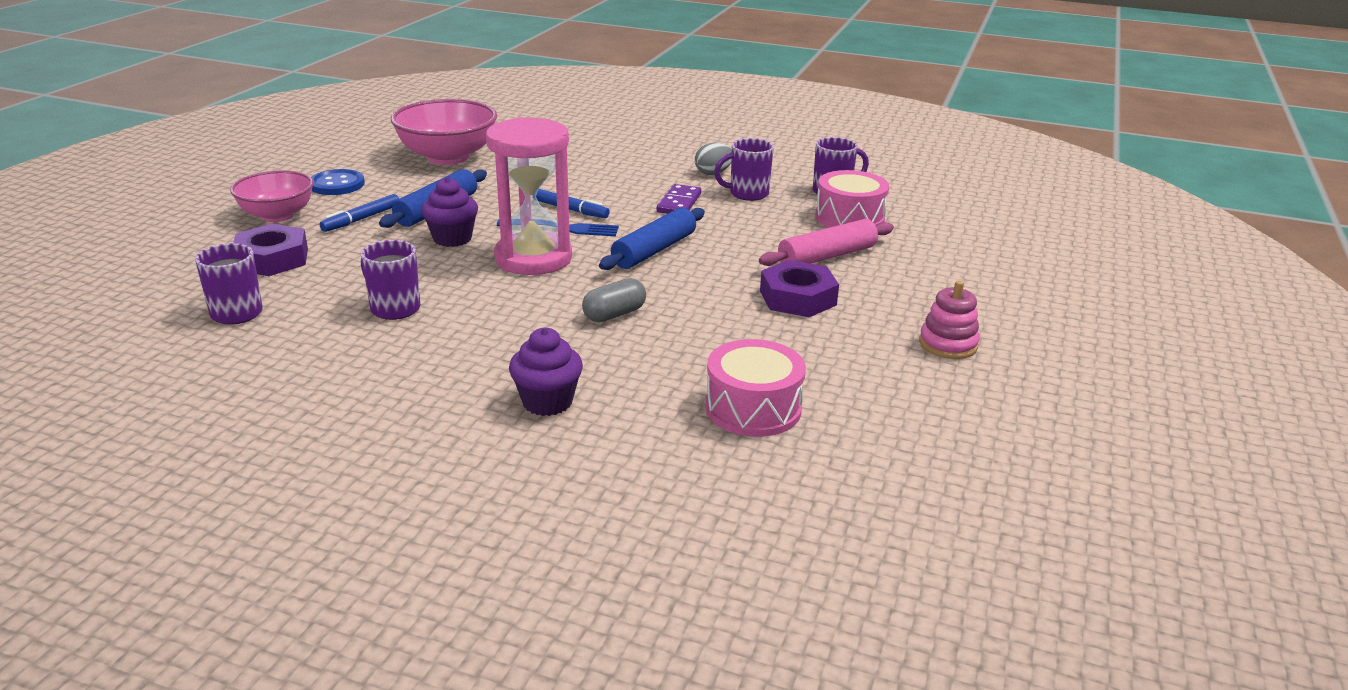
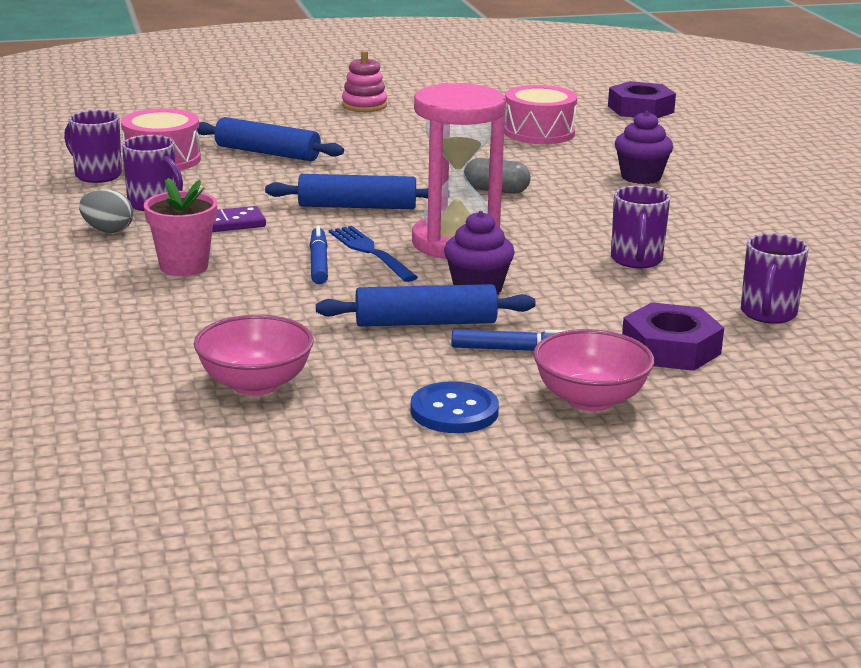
camera: 125 degrees left, 5 degrees down
(448, 157) = (255, 384): pink bowl -> pink bowl, size x0.66
(622, 177) = (184, 266): none -> pink flower pot
(797, 298) = (364, 148): purple nut -> purple nut (640, 109)
(827, 256) = (267, 153): pink rolling pin -> blue rolling pin

